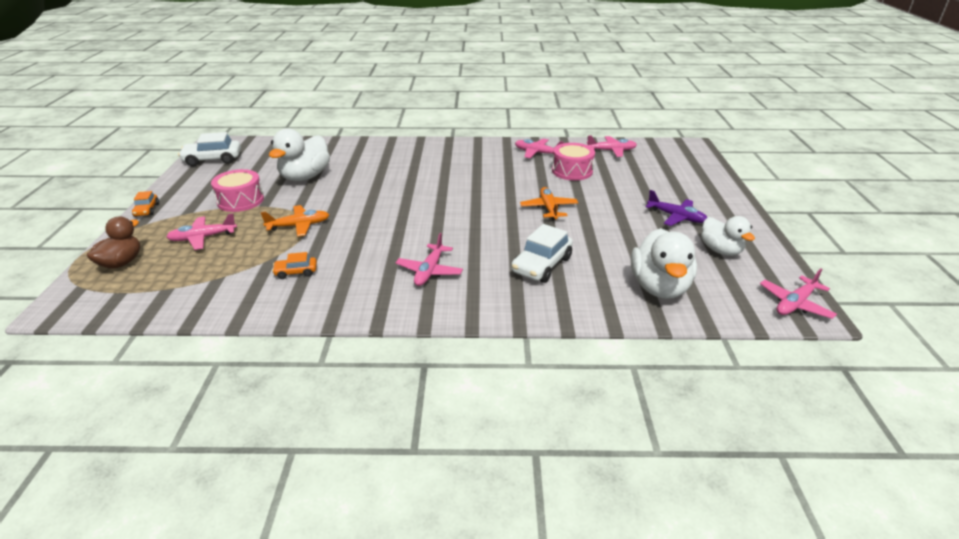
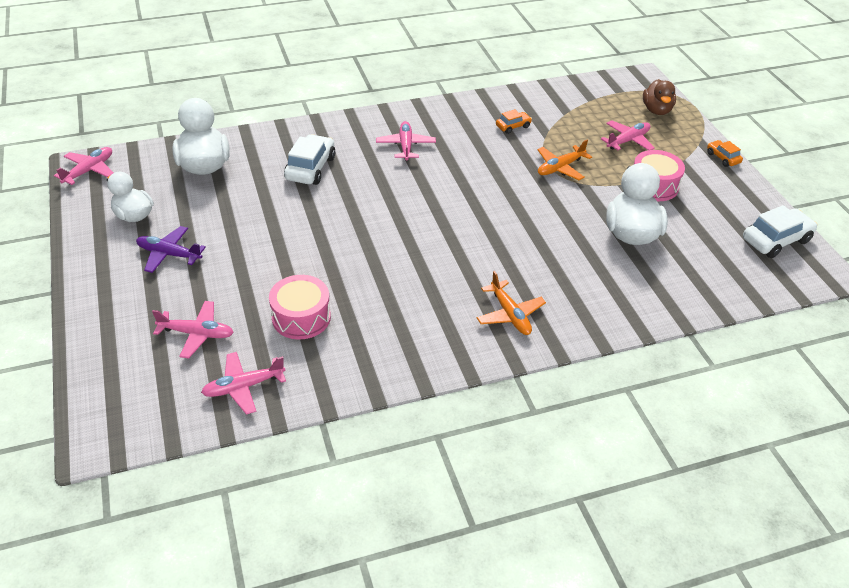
camera: 160 degrees right, 10 degrees up
(537, 153) = (362, 353): pink plane -> pink plane (197, 334)
(549, 208) = (319, 239): orange plane -> orange plane (510, 314)

